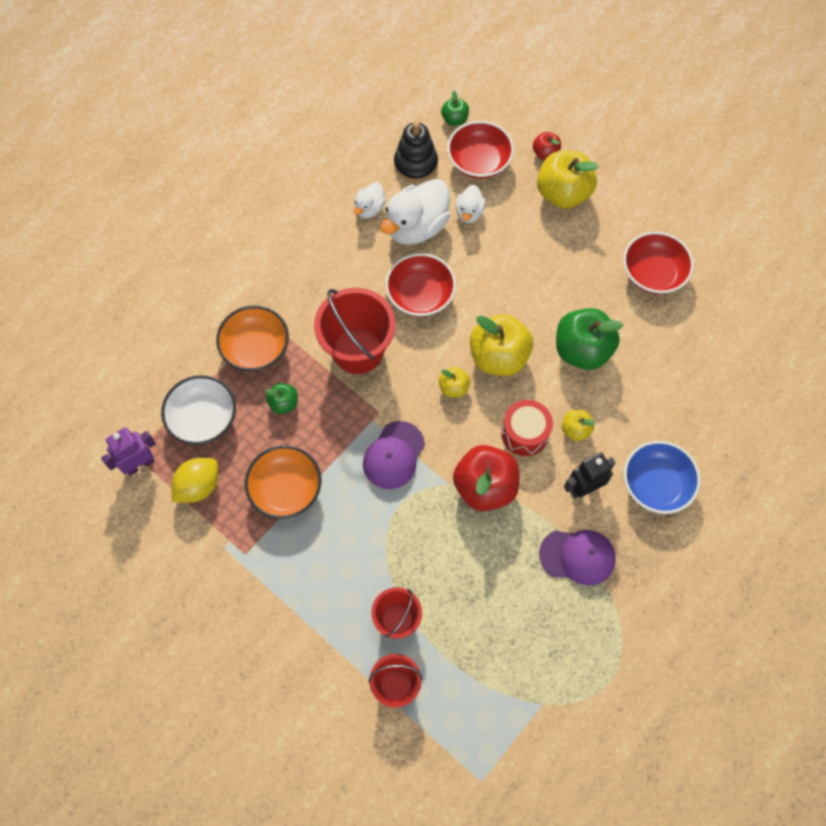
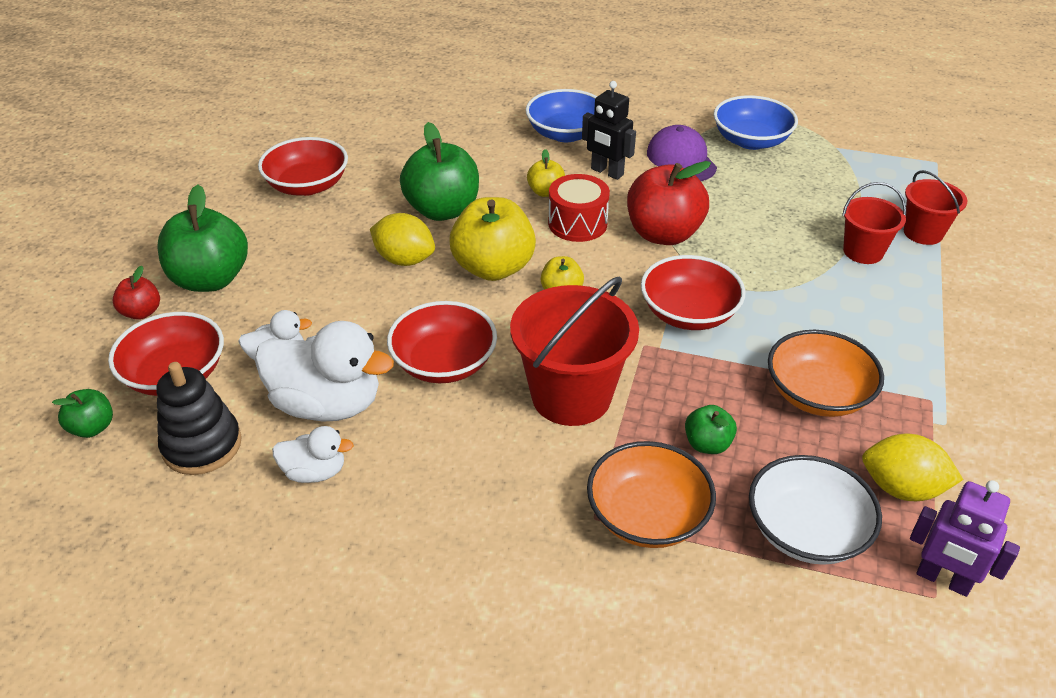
camera: 115 degrees left, 25 degrees down
(393, 455) = (688, 313): purple cap -> red bowl
(533, 307) = (404, 259): none -> yellow lemon
(562, 193) = (210, 279): yellow apple -> green apple
(582, 634) = (751, 140): none -> blue bowl

